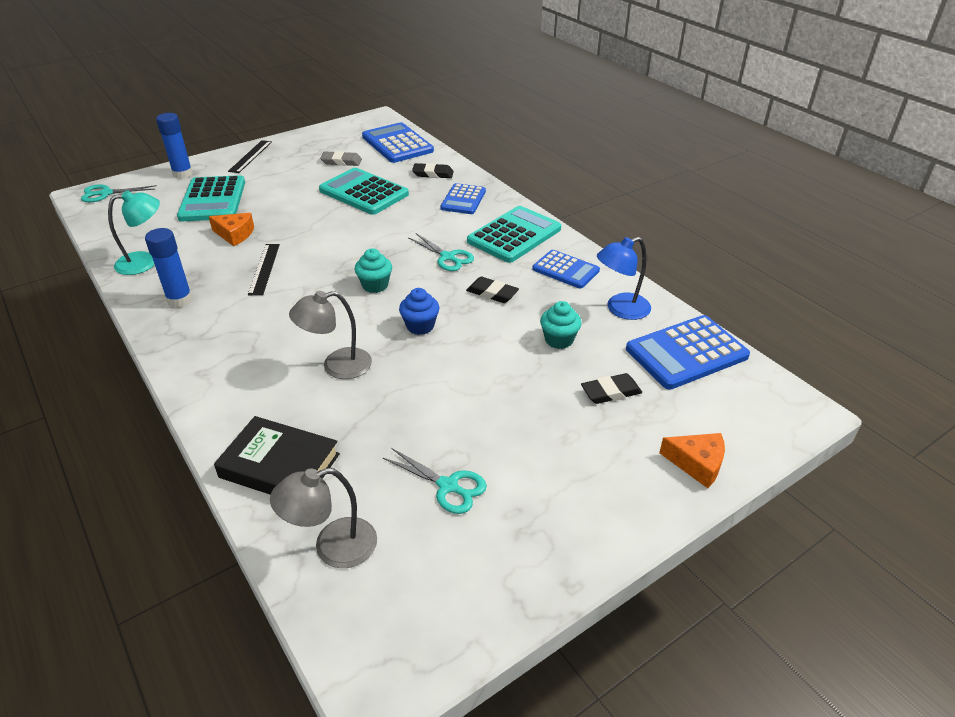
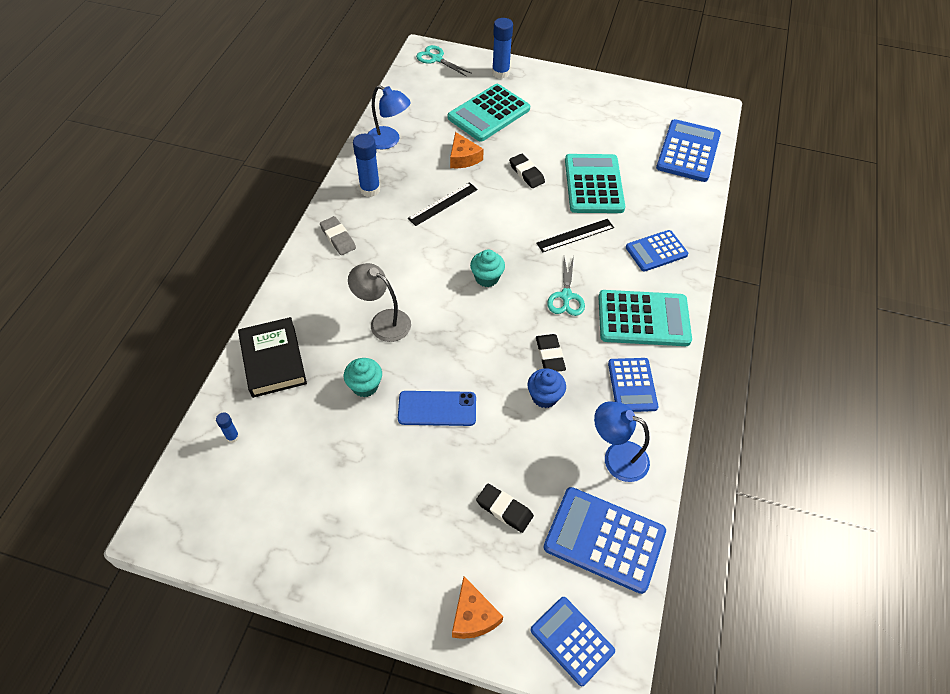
camera: 50 degrees right, 15 degrees up
(145, 262) = (389, 141): turquoise lamp -> blue lamp
(250, 156) = (564, 86): black ruler -> black ruler (575, 235)
(333, 547) = (232, 437): grey lamp -> blue glue stick
(341, 161) = (620, 139): grey eraser -> grey eraser (338, 238)
(420, 326) = (467, 338): blue cupcake -> blue cupcake (544, 397)
(433, 174) = (671, 205): black eraser -> black eraser (526, 173)
(448, 486) = (325, 464): turquoise scissors -> none
(470, 380) = (437, 408): none -> blue phone
(559, 340) = (534, 436): turquoise cupcake -> turquoise cupcake (365, 386)
(762, 416) = (572, 640): none -> blue calculator

